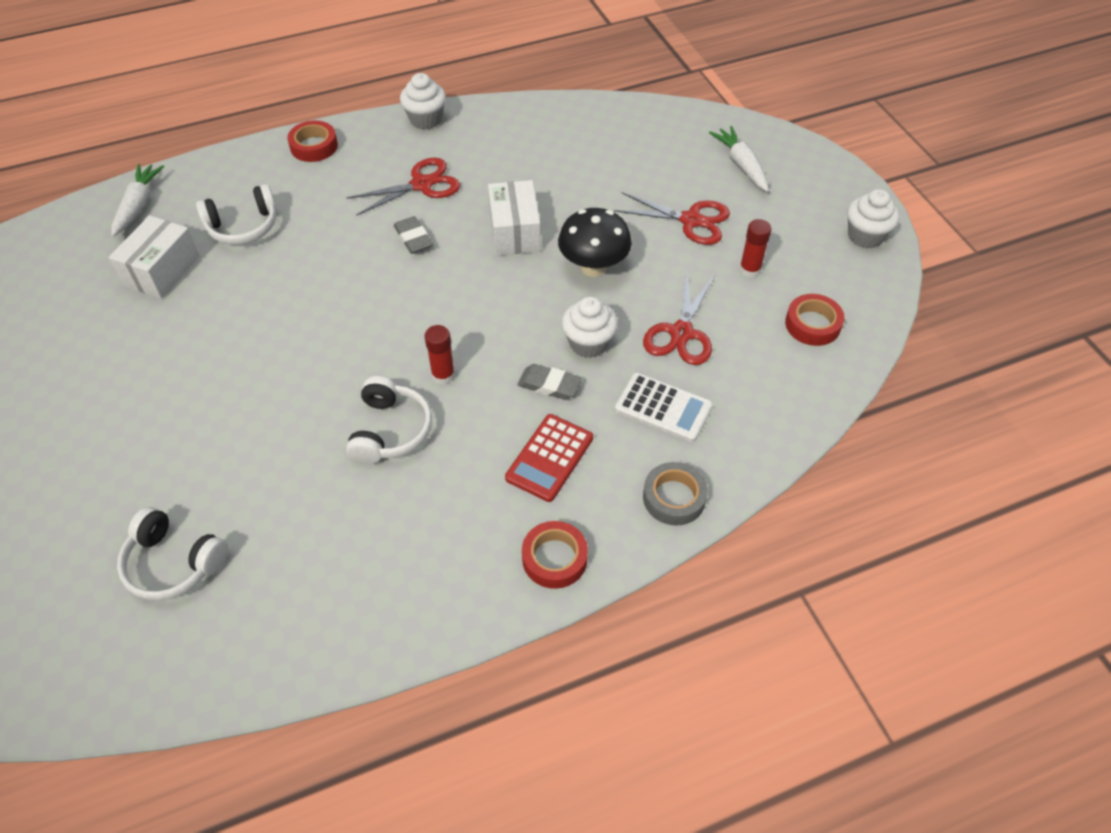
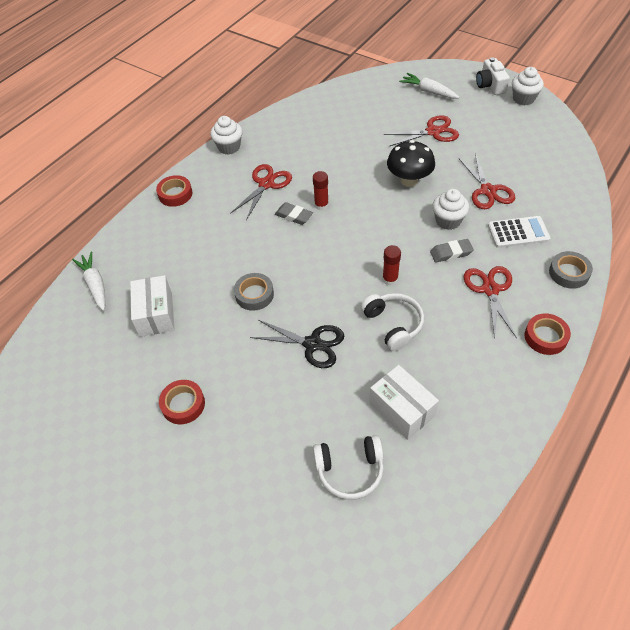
camera: 30 degrees left, 0 degrees up
(243, 227) = (181, 262): white headphones -> none
(279, 306) = (254, 294): none -> grey tape
(281, 399) = (313, 344): none -> black scissors
(514, 232) = (347, 183): white box -> white box (402, 409)
(549, 458) = (490, 289): red calculator -> red scissors
(750, 269) = (487, 142): red glue stick -> red glue stick (321, 205)
(812, 324) = (544, 154): red tape -> red tape (183, 404)
(837, 196) = (490, 85): none -> white camera

